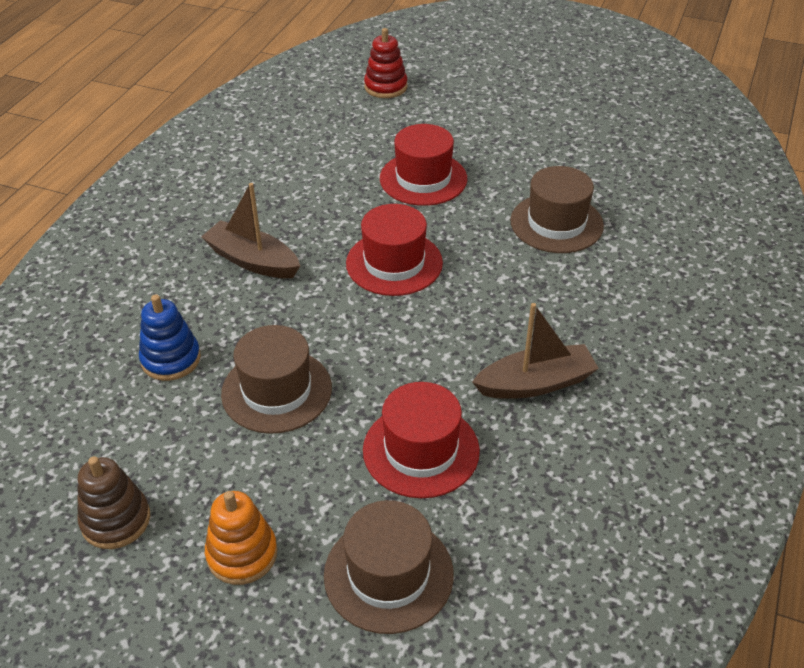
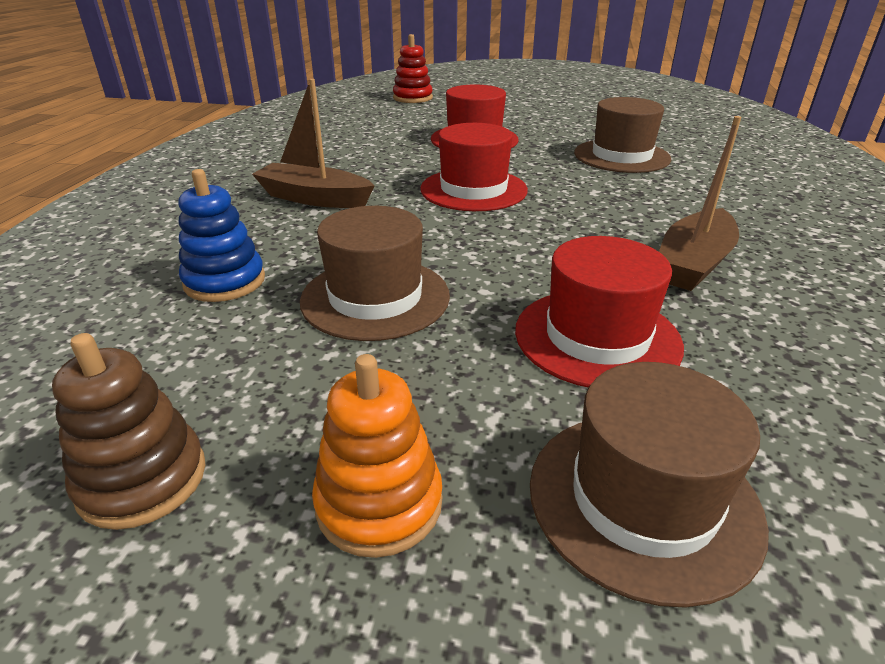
camera: 10 degrees left, 10 degrees down
(535, 383) = (693, 263): brown boat -> brown boat turned 150 degrees clockwise

